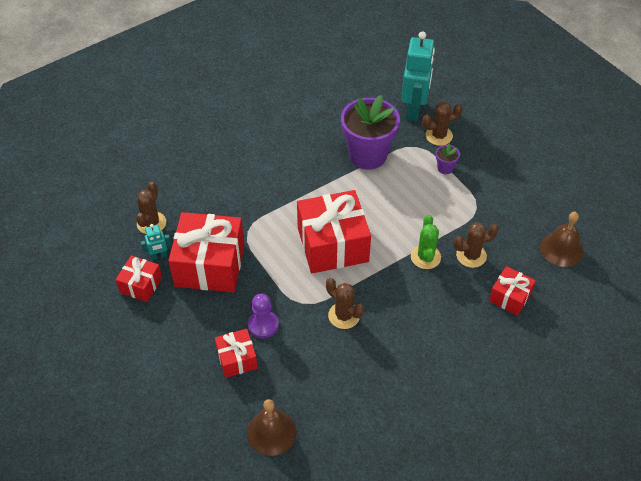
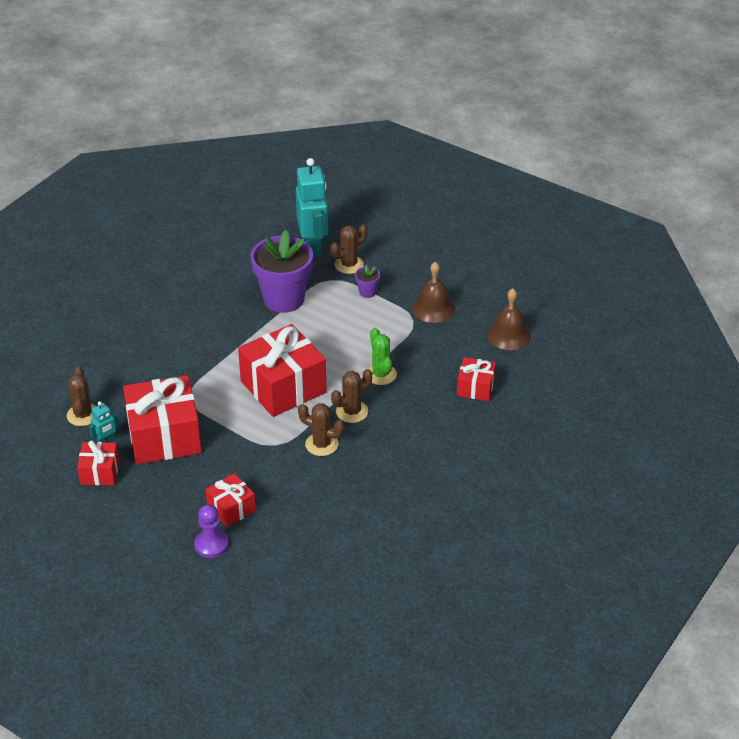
camera: 20 degrees left, 10 degrees down
(263, 325) = (244, 473): purple pawn -> purple pawn (211, 545)
(271, 432) = (294, 558): brown bell -> brown bell (433, 308)
(471, 255) = (424, 362): brown cactus -> brown cactus (352, 411)

